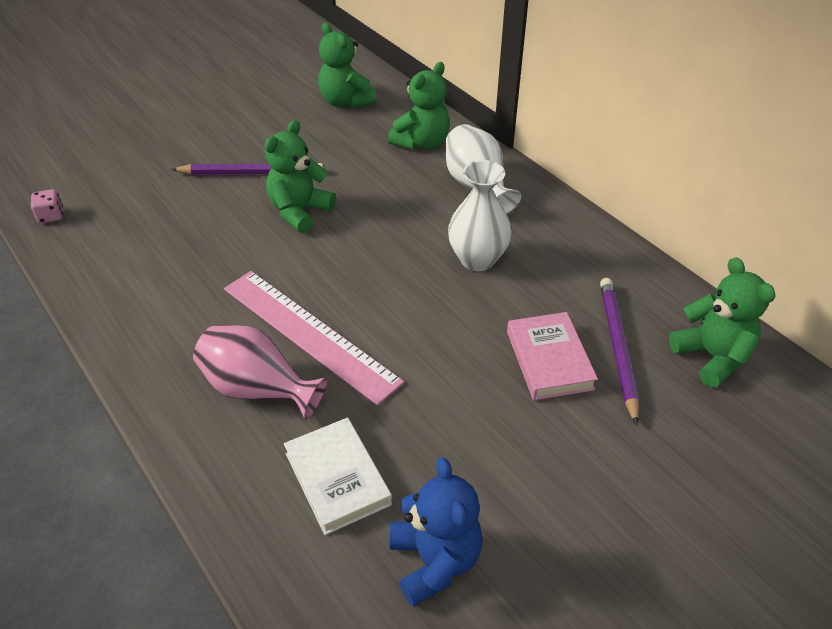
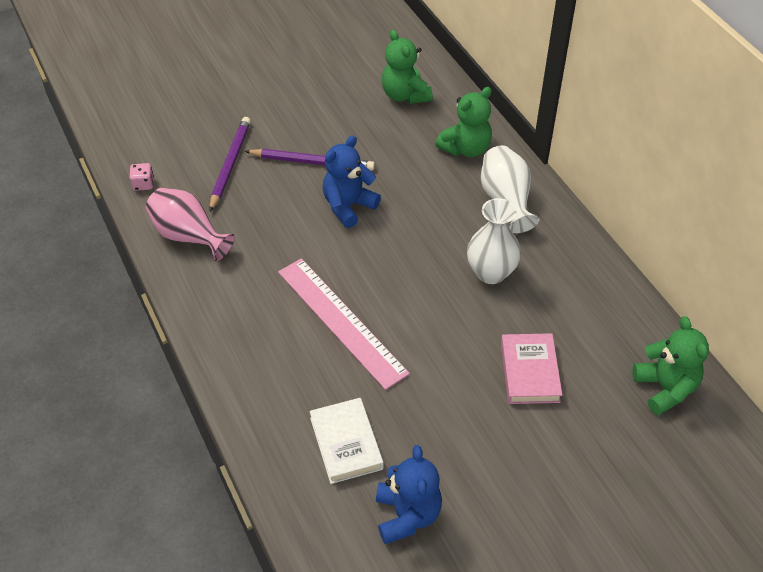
camera: 10 degrees right, 5 degrees up
(258, 389) = (295, 363): pink vase -> pink vase (189, 236)
(299, 211) = (348, 206): green teddy bear -> blue teddy bear
(618, 348) = (589, 370): purple pencil -> purple pencil (230, 165)

